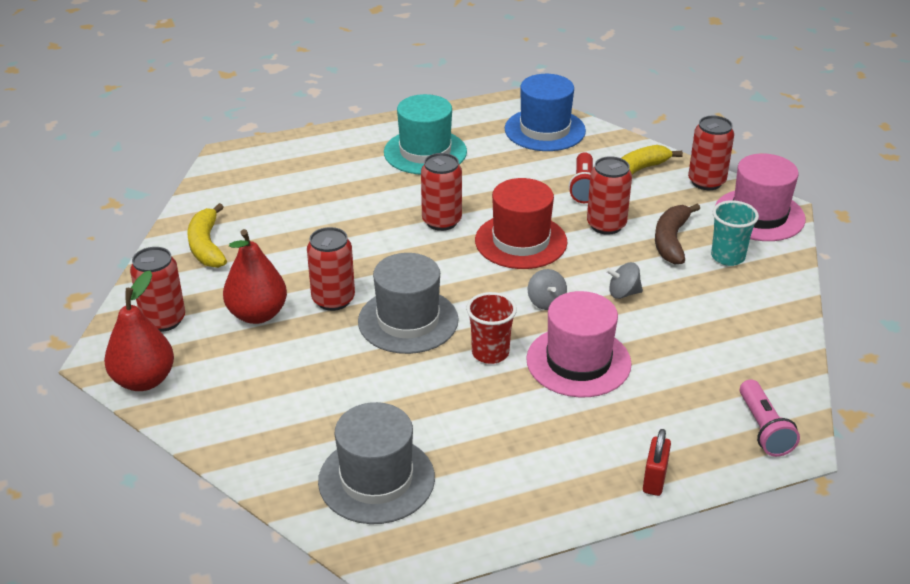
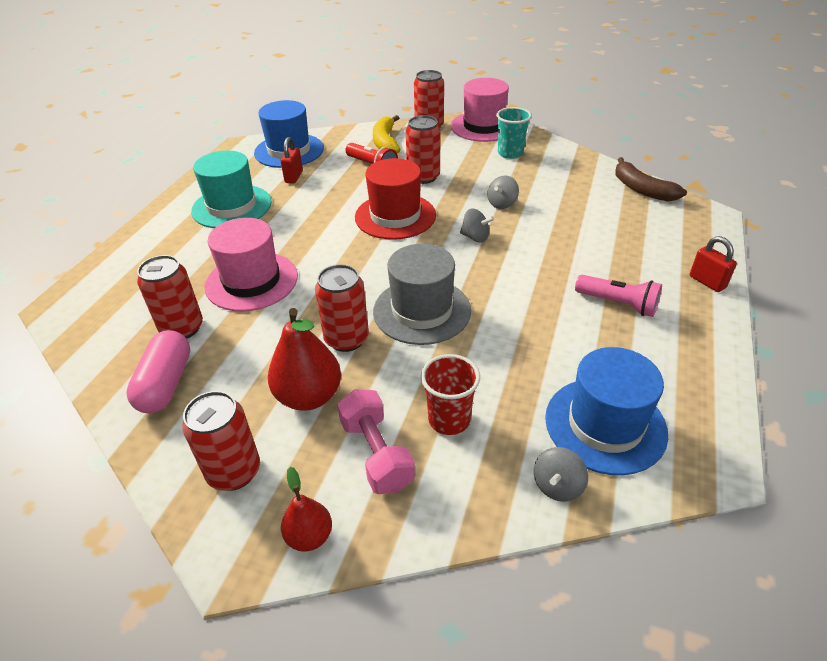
camera: 50 degrees left, 5 degrees up
(144, 380) = (309, 536): red pear -> red pear, size x0.58
(206, 246) = (166, 384): yellow banana -> pink capsule
(235, 374) = (376, 453): none -> pink dumbbell
(287, 477) = (557, 486): none -> grey spinning top
(376, 479) = (605, 425): grey hat -> blue hat
(441, 221) = (324, 238): red can -> red can (182, 328)
(490, 353) = (505, 288): red cup -> red cup (449, 420)
(508, 156) = (294, 177): none -> red padlock
(578, 361) = (555, 254): pink hat -> pink hat (251, 281)
(671, 240) = (470, 163): brown banana -> brown banana (642, 189)
(763, 429) = (687, 218): pink flashlight -> pink flashlight (618, 304)

